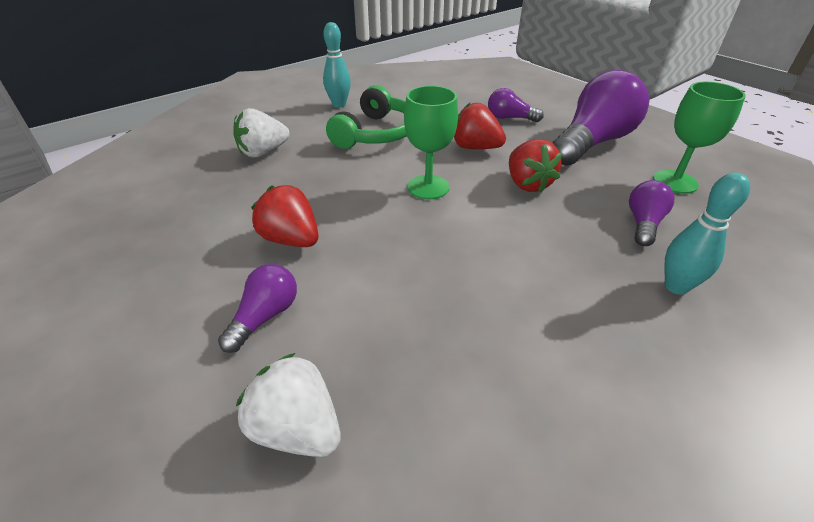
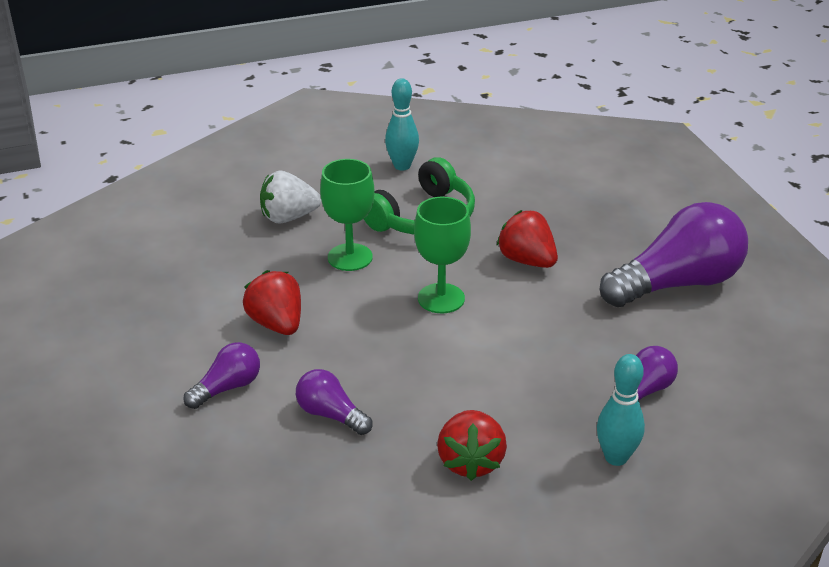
camera: 20 degrees right, 5 degrees down
(297, 428) = (220, 473): white strawberry -> none
(509, 118) = (600, 227): purple light bulb -> purple light bulb (330, 415)
(527, 184) = (553, 319): red strawberry -> red strawberry (470, 462)
(675, 182) = (730, 355): green goblet -> green goblet (350, 257)

